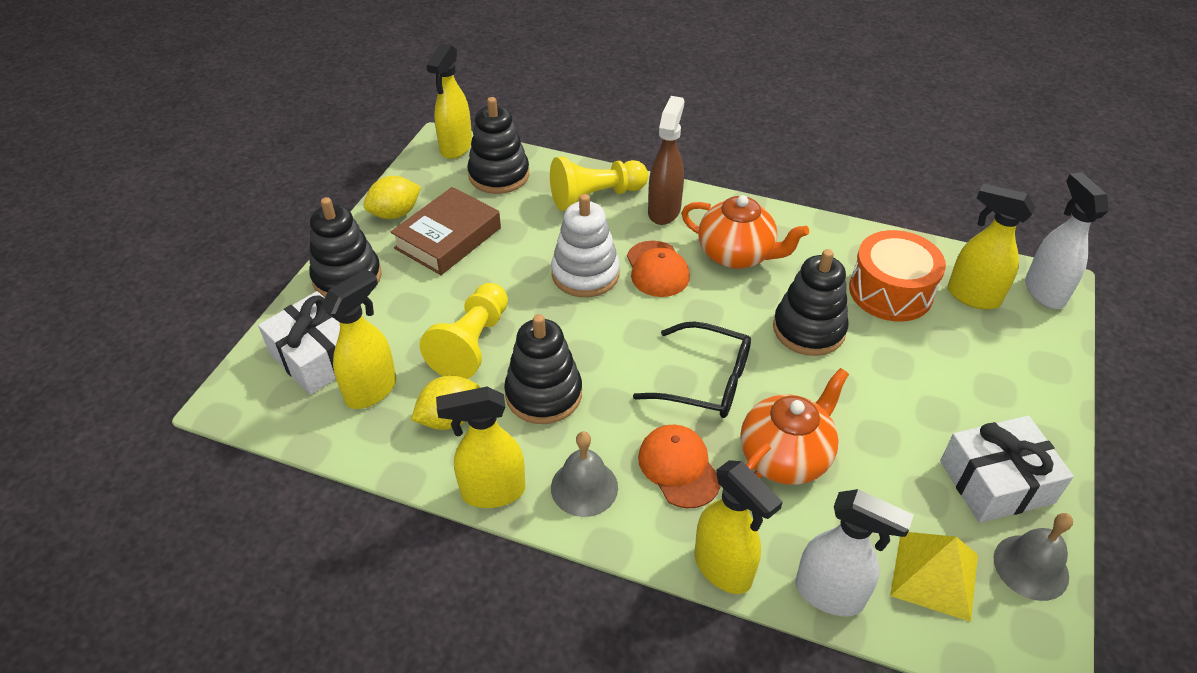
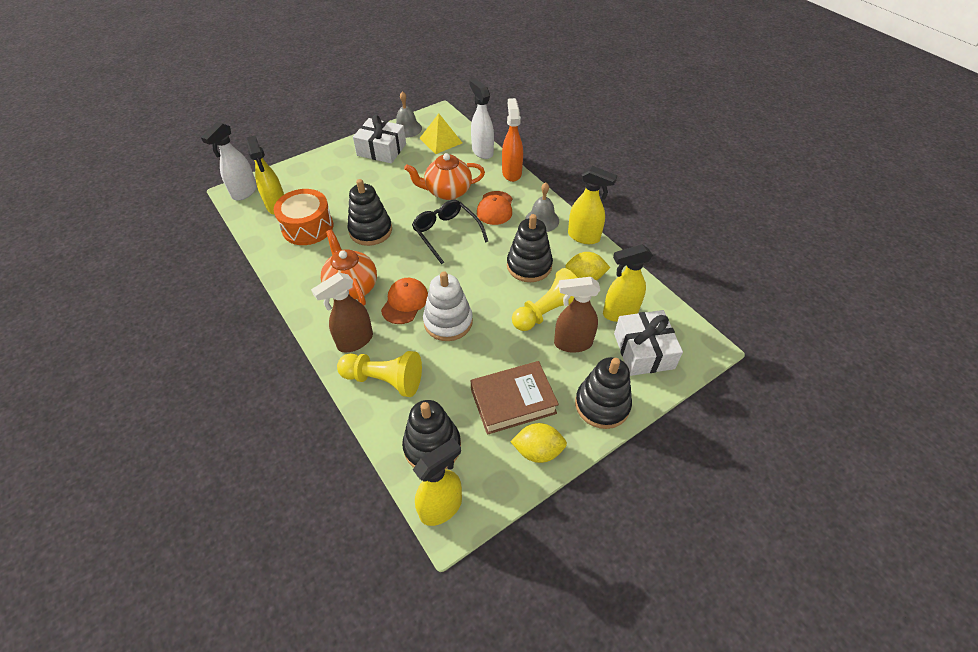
camera: 145 degrees left, 5 degrees up
(416, 322) = (572, 343): none -> brown spray bottle
(723, 569) = (511, 173): yellow spray bottle -> orange spray bottle

